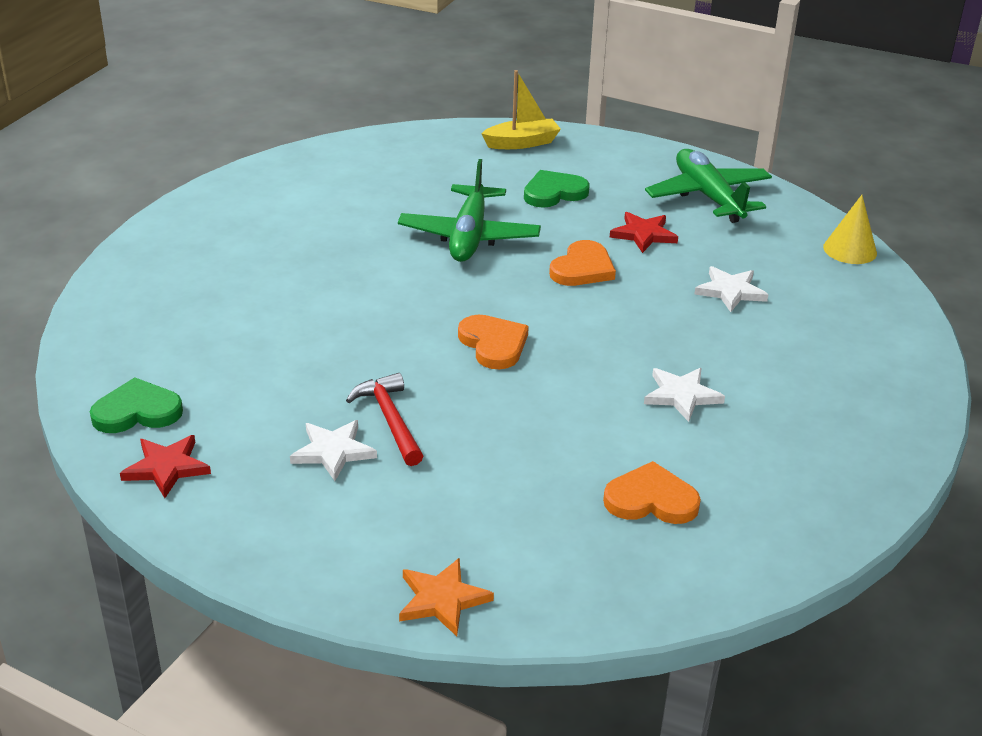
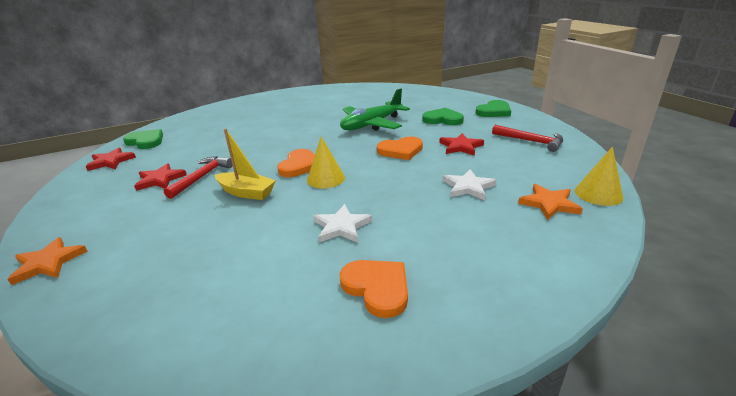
camera: 45 degrees right, 5 degrees down
(333, 451) = (160, 179): white star -> red star
(522, 143) = (461, 100): yellow boat -> yellow boat (246, 192)
(562, 348) = (326, 178): none -> yellow cone
(599, 155) = (494, 111): none -> green heart
(651, 499) = (218, 273): orange heart -> orange heart (377, 288)
(708, 197) = (531, 141): green plane -> red hammer
(825, 280) = (549, 204): none -> orange star

